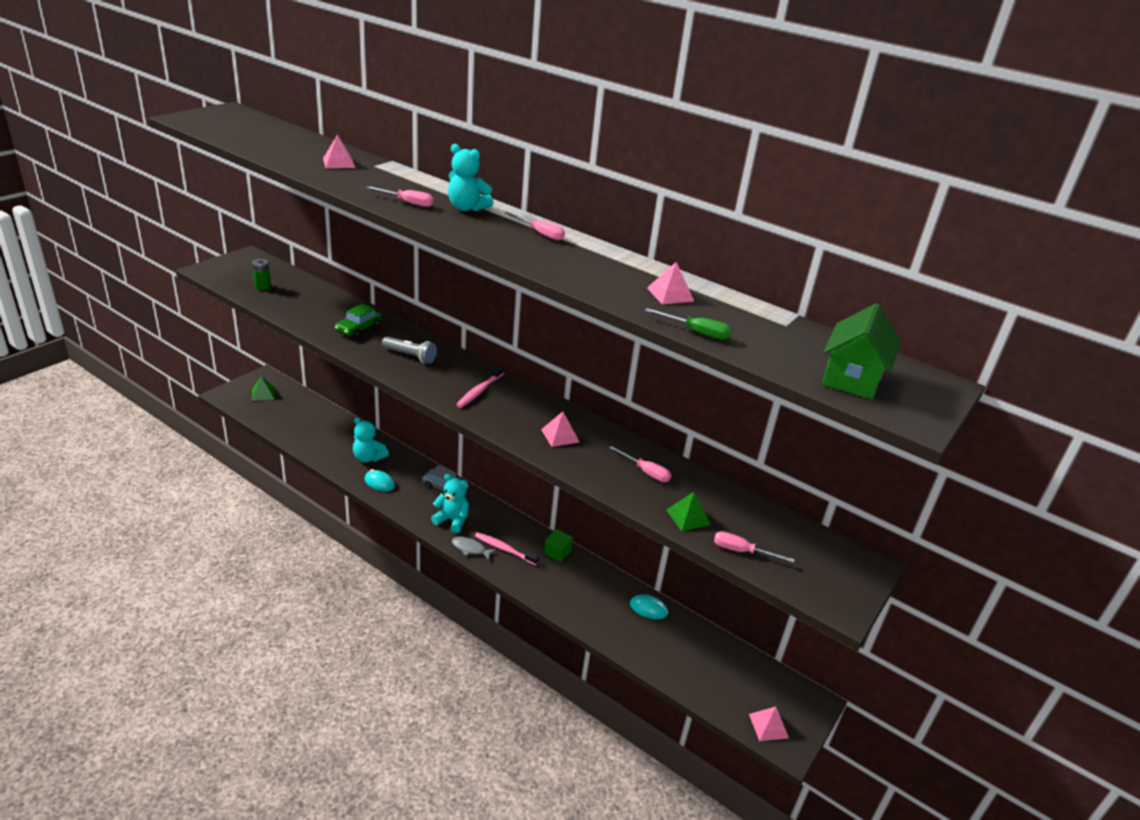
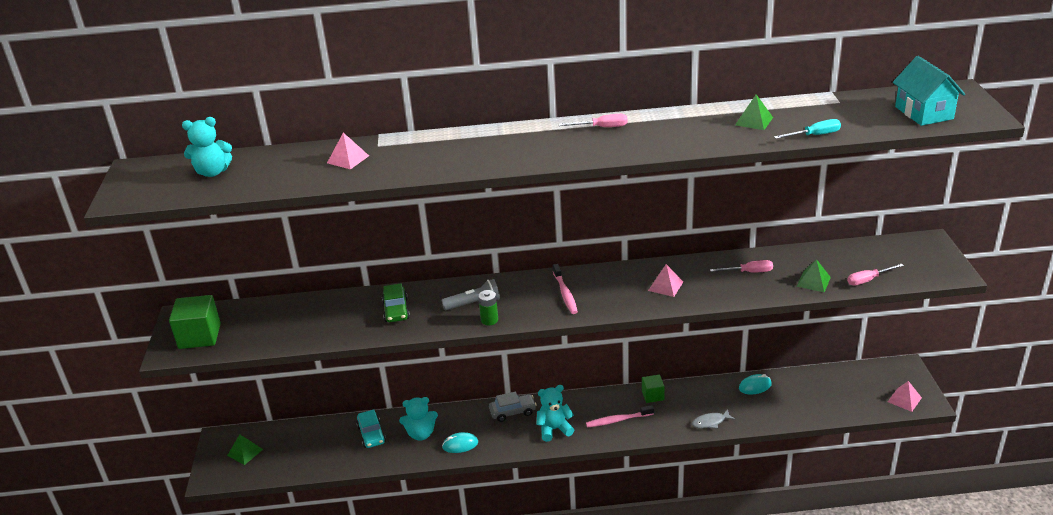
camera: 35 degrees left, 0 degrees up
(235, 272) = (199, 336): none -> green cube
(263, 287) = (251, 331): green battery -> green battery (489, 320)
(341, 436) = (371, 434): none -> turquoise car
(408, 203) = (474, 159): pink screwdriver -> none
(467, 208) = (518, 138): turquoise teddy bear -> turquoise teddy bear (212, 172)
(470, 549) = (597, 438): grey fish -> grey fish (710, 422)
(670, 294) = (754, 121): pink pyramid -> green pyramid
(696, 332) = (814, 135): green screwdriver -> turquoise screwdriver
(852, 378) = (924, 113): green house -> turquoise house

